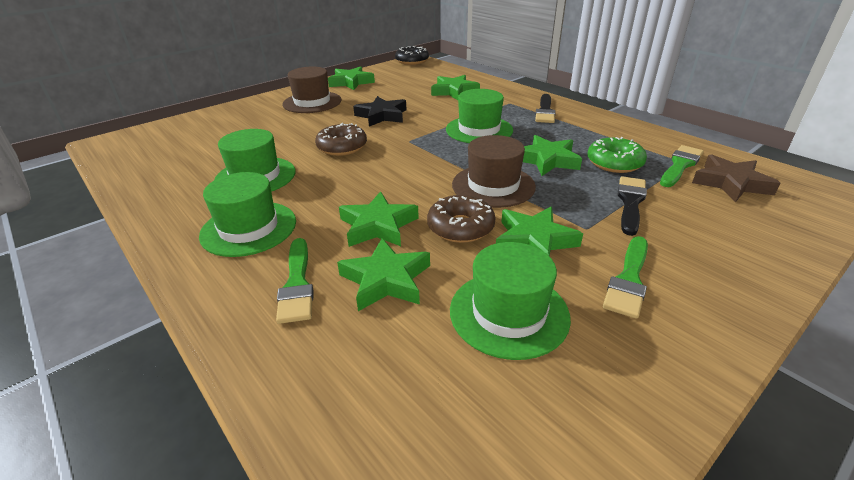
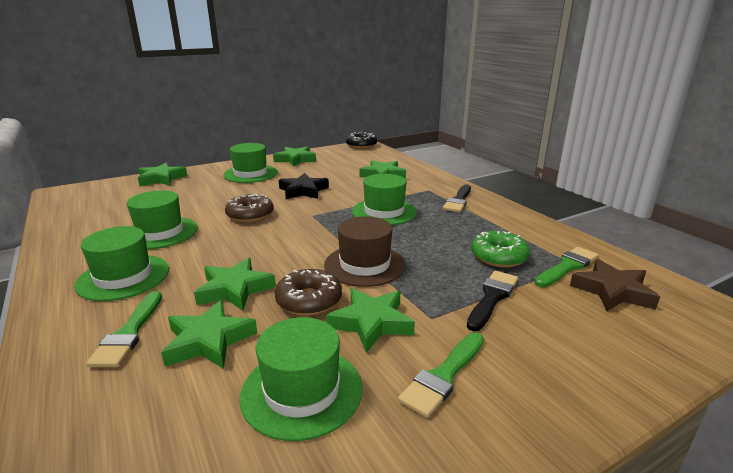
camera: 10 degrees right, 10 degrees down
(312, 102) = (250, 174): brown hat -> green hat
(547, 160) = (432, 247): green star -> green star (161, 179)

